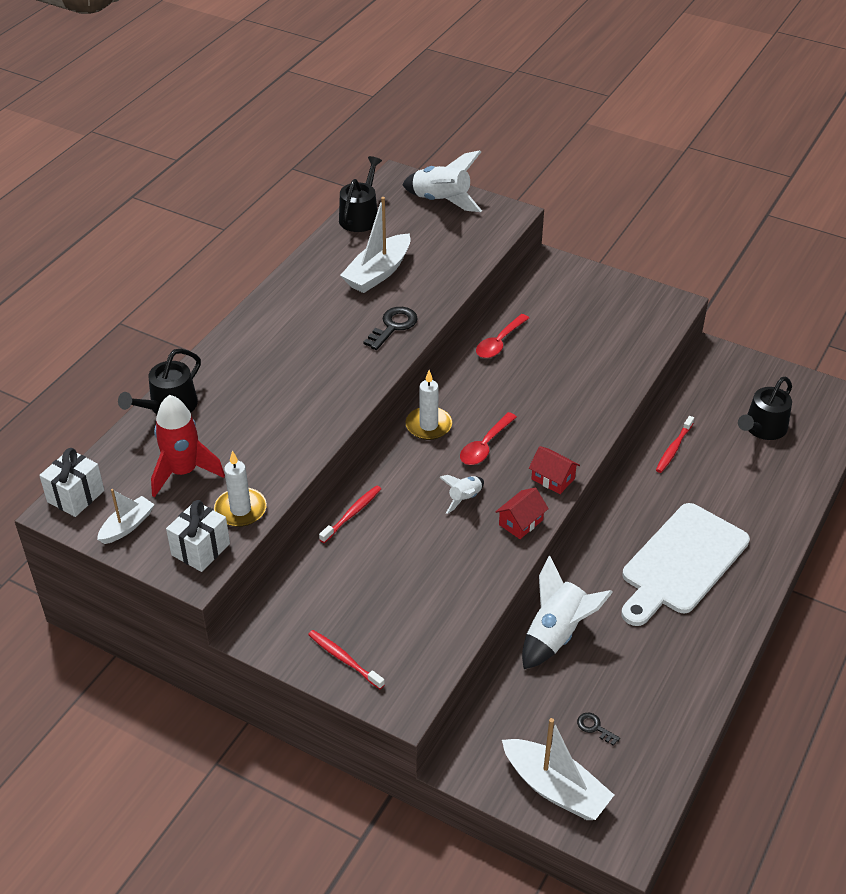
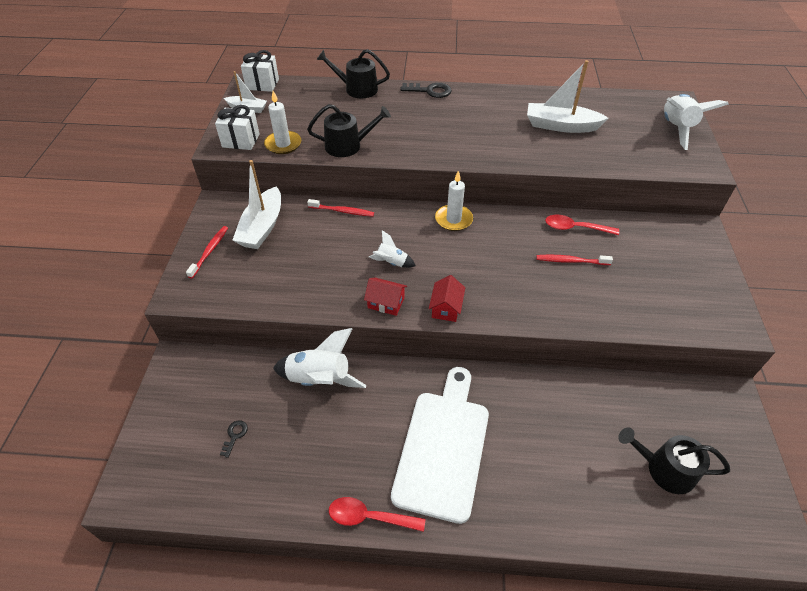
camera: 65 degrees right, 5 degrees up
(183, 472) = (303, 112): red rocket -> none
(360, 216) = (613, 99): black watering can -> black watering can (348, 146)
(393, 326) = (510, 150): black key -> black key (430, 91)
(485, 446) = (454, 256): red spoon -> red spoon (369, 517)
(555, 788) = (168, 427): white boat -> white boat (262, 227)
(674, 448) = (579, 399): red toothbrush -> red toothbrush (571, 261)
(681, 563) = (443, 447): white cutting board -> white cutting board turned 90 degrees clockwise

